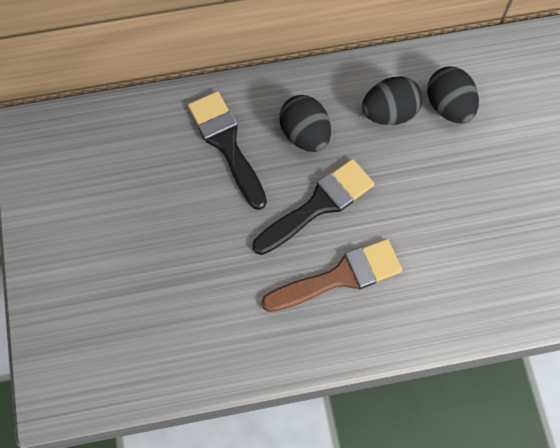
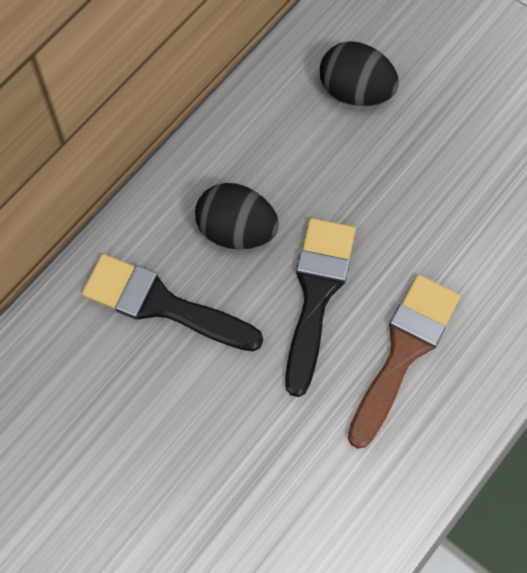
camera: 40 degrees left, 0 degrees up
(389, 113) = (303, 141): black egg -> none

